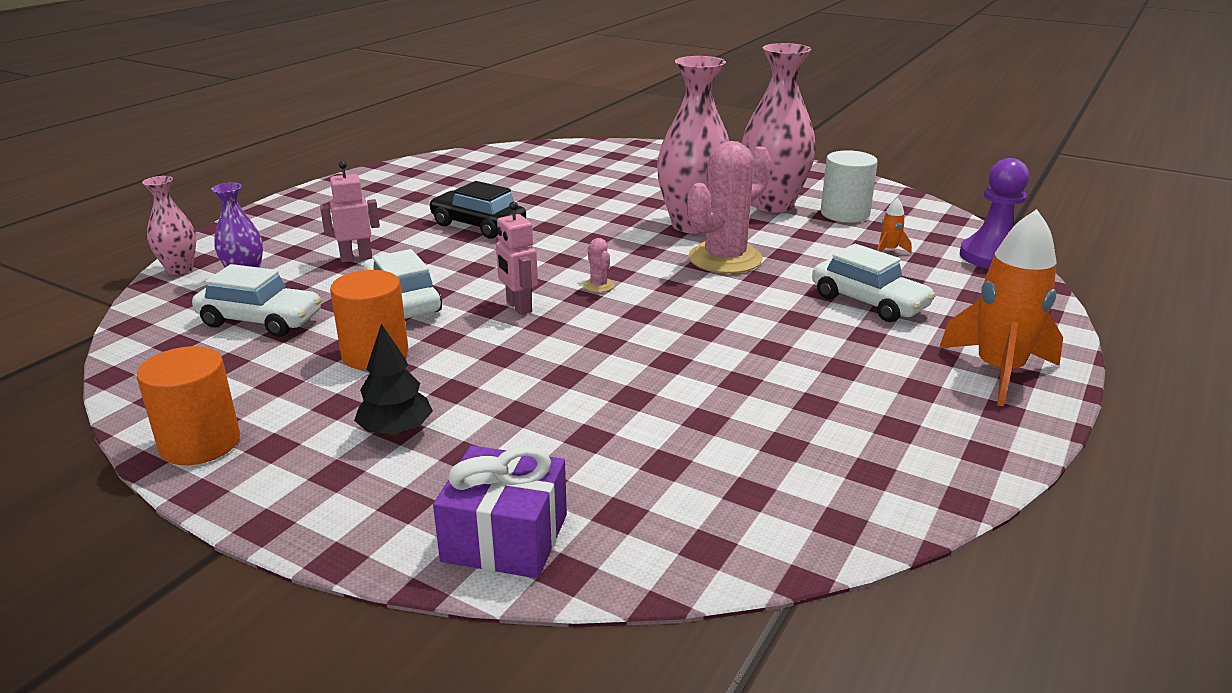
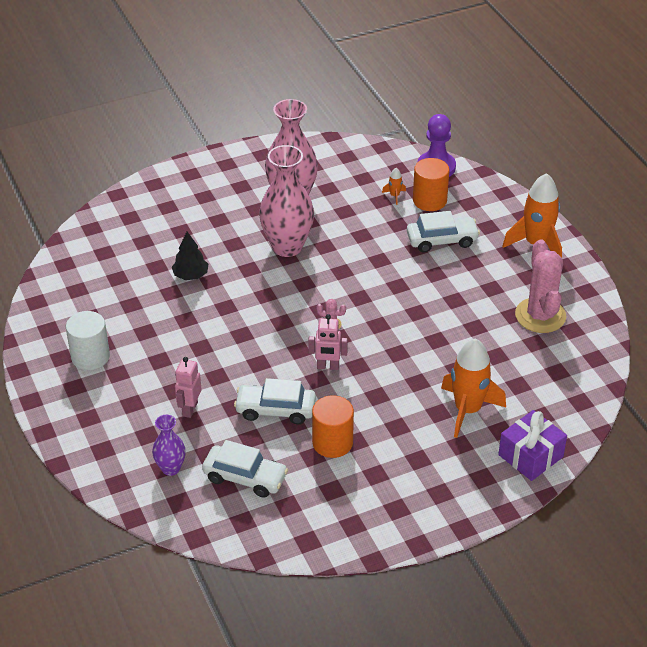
camera: 55 degrees left, 15 degrees up
(180, 269) = (124, 497): pink vase -> none
(200, 443) = (372, 534): orange cylinder -> orange cylinder (429, 200)
(260, 320) = (245, 477): white car -> white car turned 60 degrees clockwise
(396, 430) = (419, 460): black tree -> black tree (191, 275)
(478, 225) = (192, 336): black car -> none
(552, 435) = (467, 410): none -> orange rocket
(725, 259) = (345, 260): pink cactus -> pink cactus (540, 315)
(845, 214) = (333, 180): white cylinder -> white cylinder (90, 356)

